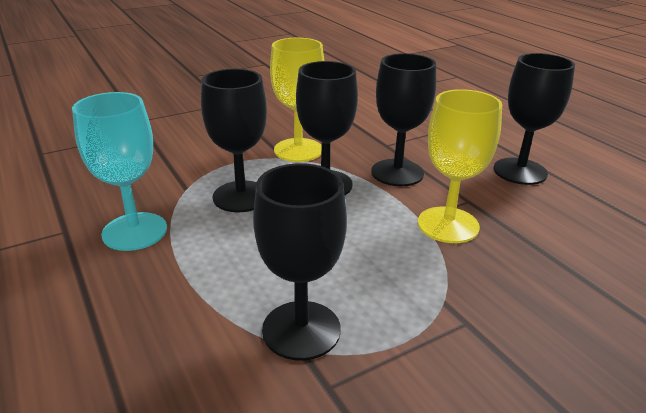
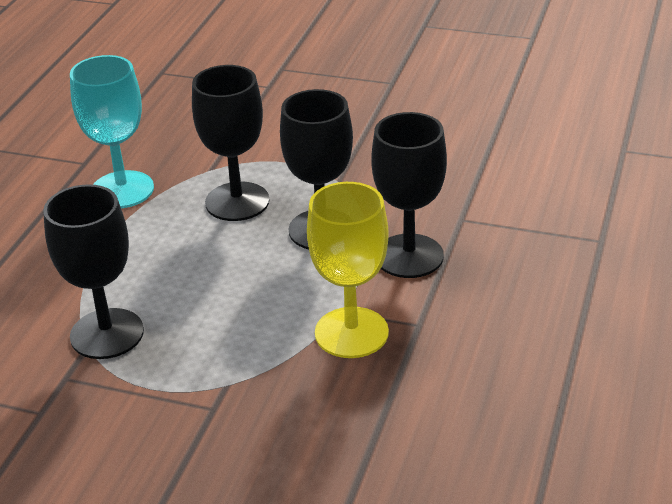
camera: 50 degrees right, 5 degrees up
(298, 150) = (363, 178): yellow goblet -> none
(520, 171) = (540, 330): black goblet -> none

